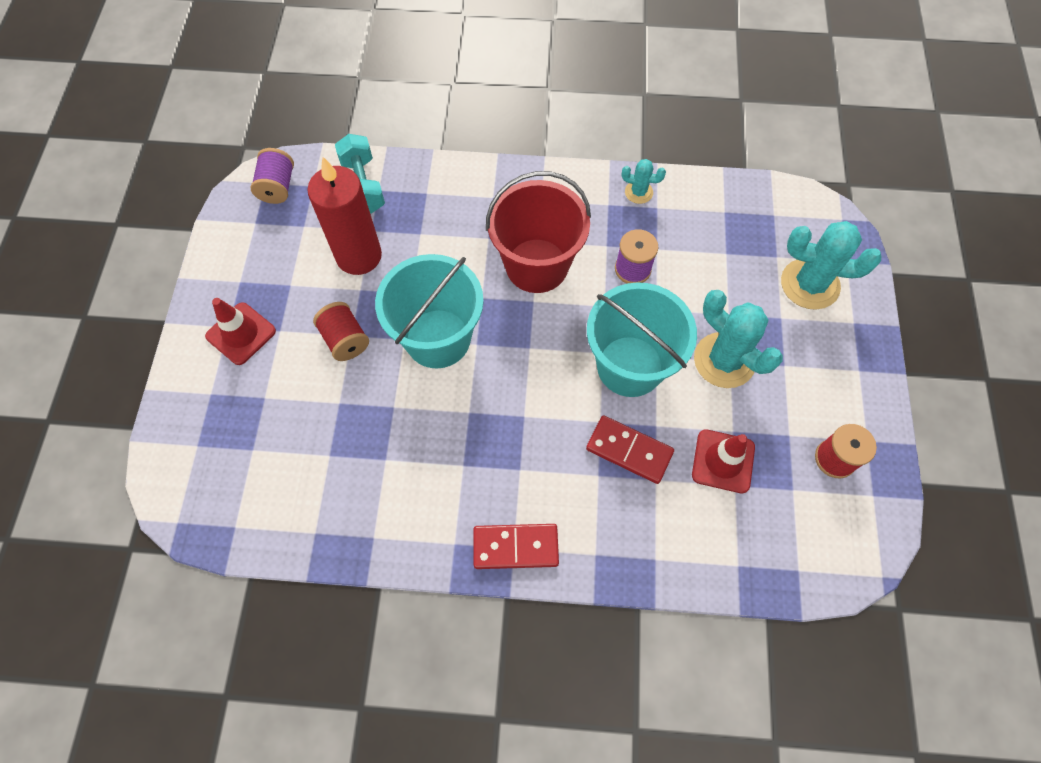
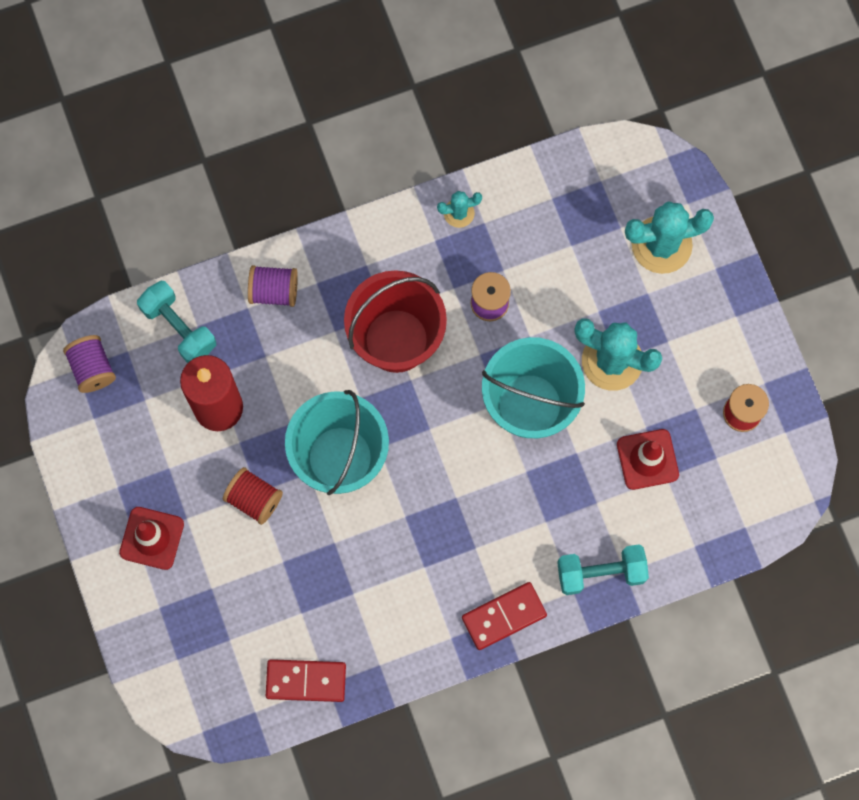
camera: 25 degrees left, 10 degrees up
(454, 189) = (274, 291): none -> purple spool
(629, 450) = (562, 487): red domino -> red domino (306, 680)
(631, 548) = (601, 573): none -> turquoise dumbbell

